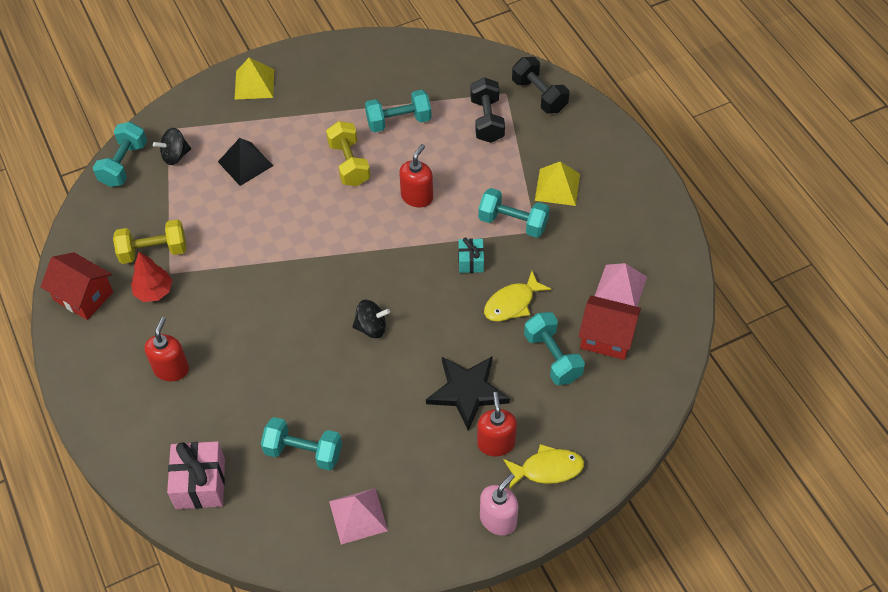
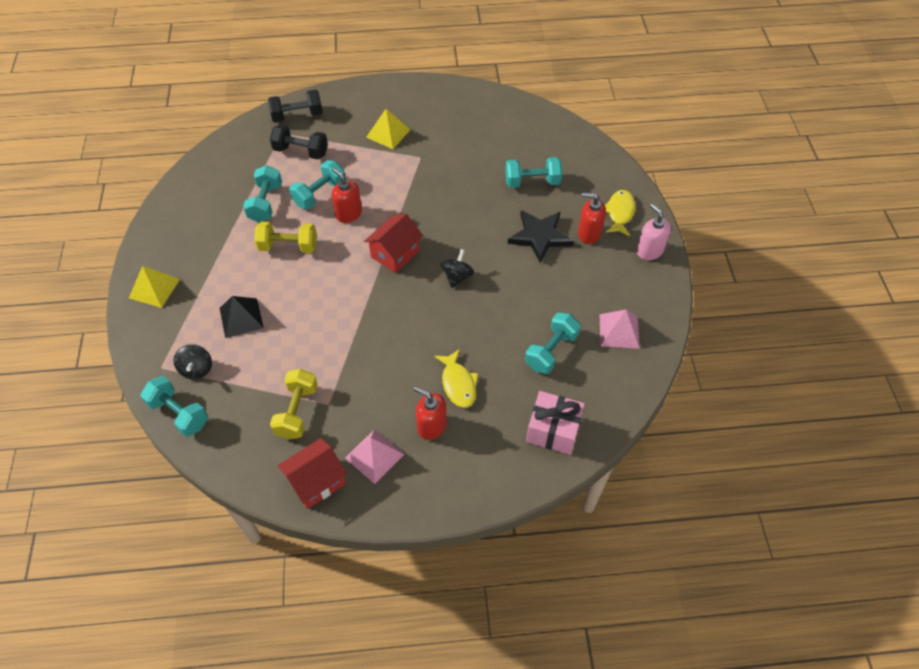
camera: 70 degrees left, 0 degrees up
(154, 292) = (342, 421): red tree -> none
(471, 261) = (427, 200): turquoise gift -> none
(512, 303) = (476, 189): yellow fish -> yellow fish (458, 383)
(513, 222) = (406, 166): turquoise dumbbell -> turquoise dumbbell (320, 194)
(606, 337) = (529, 149): red house -> red house (395, 253)
(620, 287) = (492, 129): pink pyramid -> pink pyramid (374, 456)

